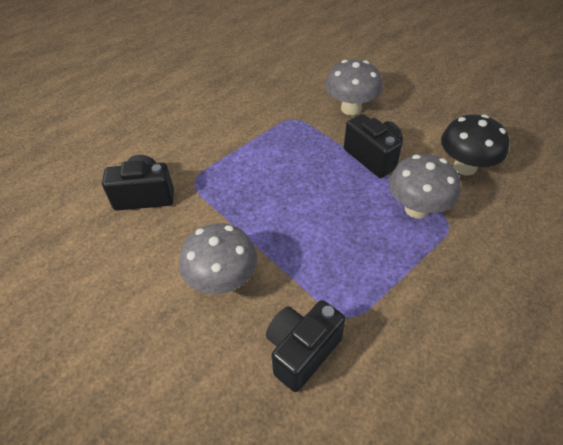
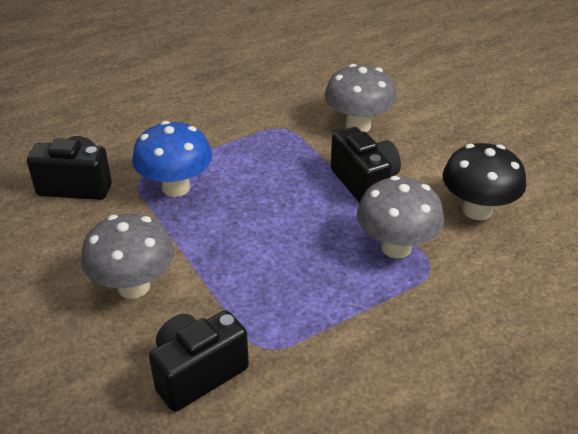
camera: 10 degrees right, 10 degrees down
(227, 184) = (176, 187): none -> blue mushroom

